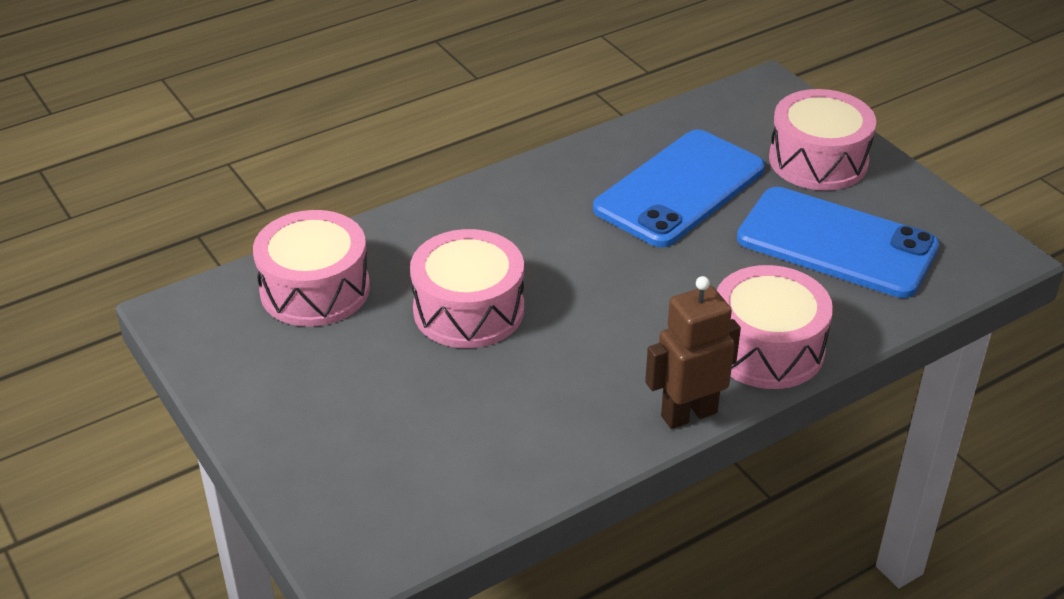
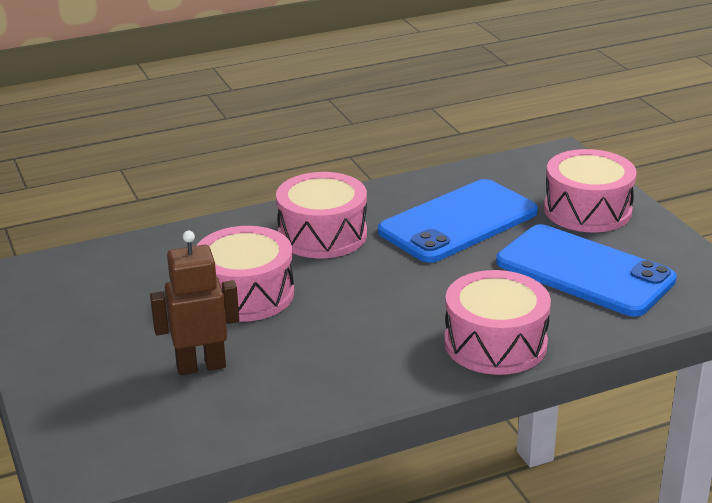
camera: 10 degrees right, 10 degrees down
(315, 289) = (124, 269): pink drum -> pink drum (322, 235)
(688, 414) = (409, 386): brown robot -> brown robot (201, 366)

